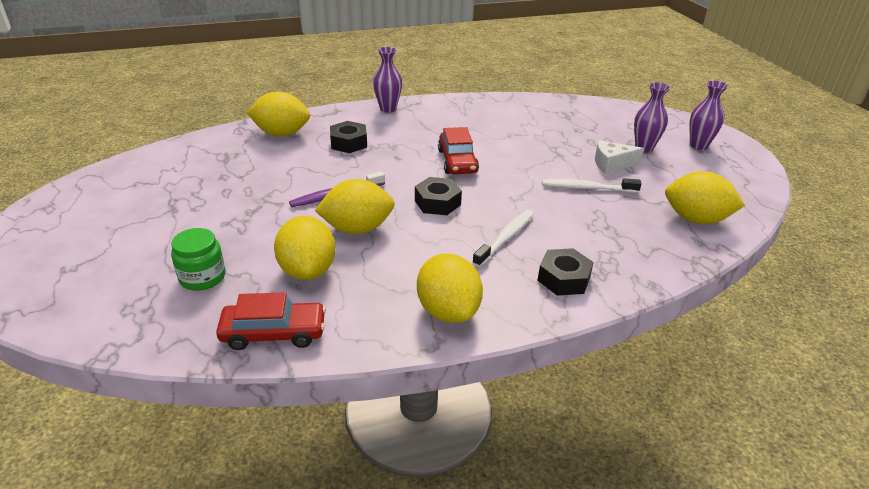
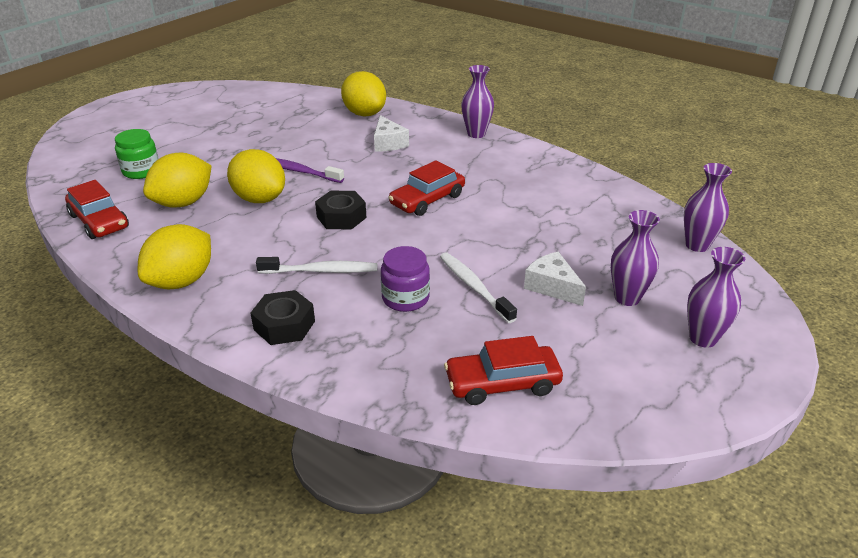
camera: 55 degrees right, 0 degrees up
(349, 143) = (388, 143): black nut -> white cheese
(576, 217) = (405, 298): none -> purple jar
(611, 108) = (697, 245): none -> purple vase
(696, 219) = (502, 383): yellow lemon -> red car

